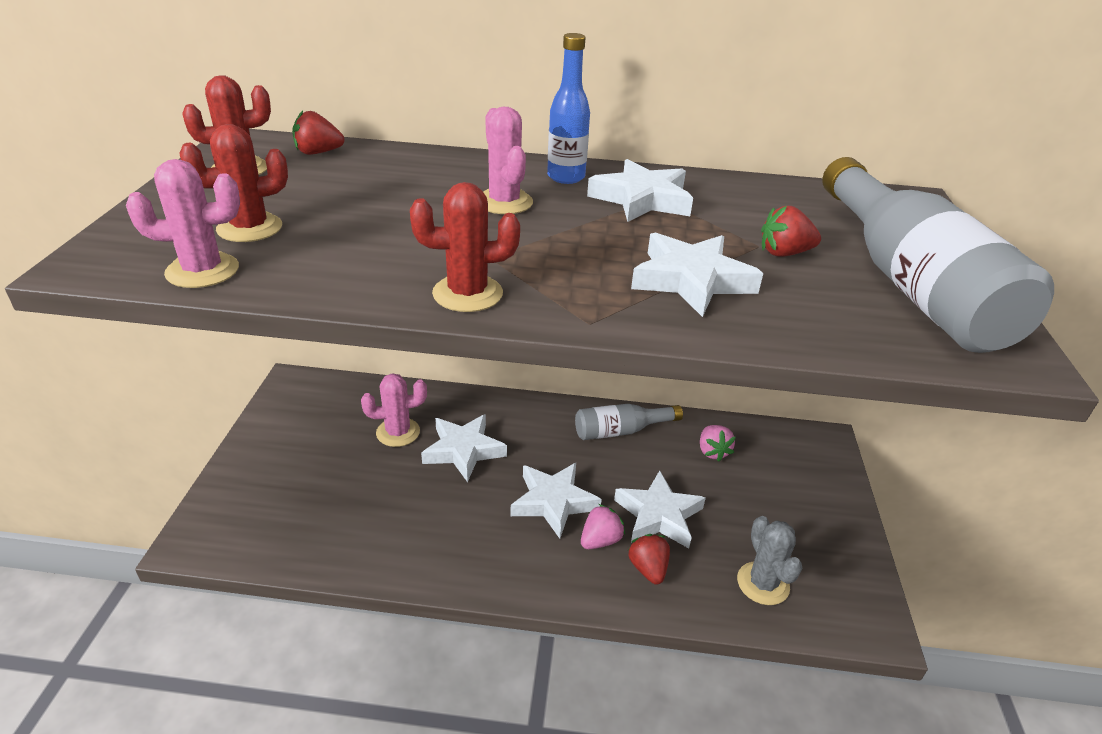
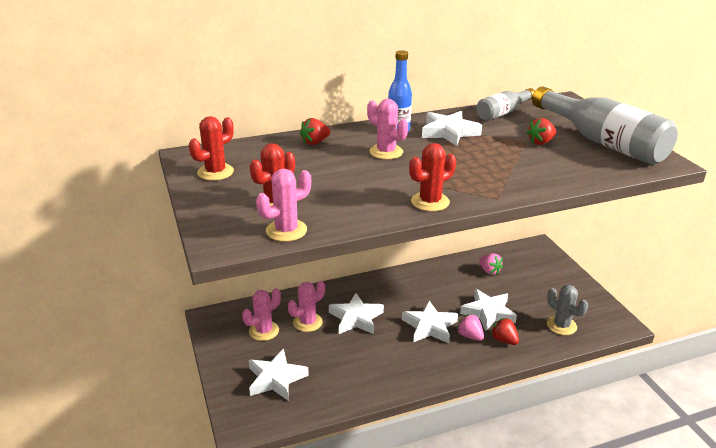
camera: 25 degrees left, 5 degrees down
(318, 153) = (246, 151): red strawberry -> red strawberry (315, 142)
(336, 423) = (264, 331): none -> pink cactus
(600, 540) = (469, 336): pink strawberry -> pink strawberry turned 60 degrees counterclockwise
(621, 431) = (433, 277): grey bottle -> grey bottle (503, 113)
(691, 280) = (517, 166): white star -> white star (276, 379)

